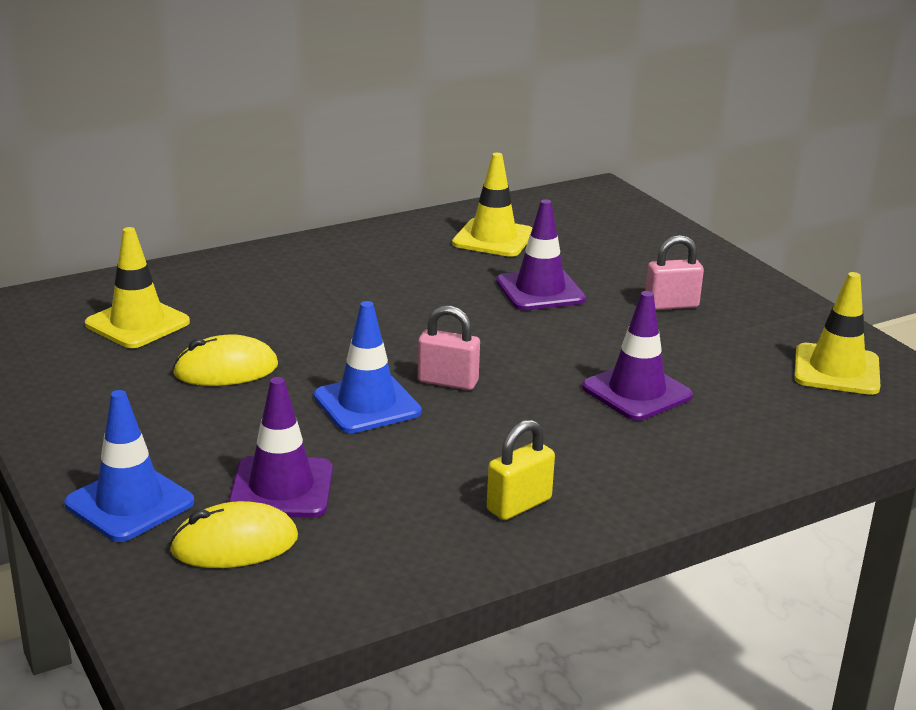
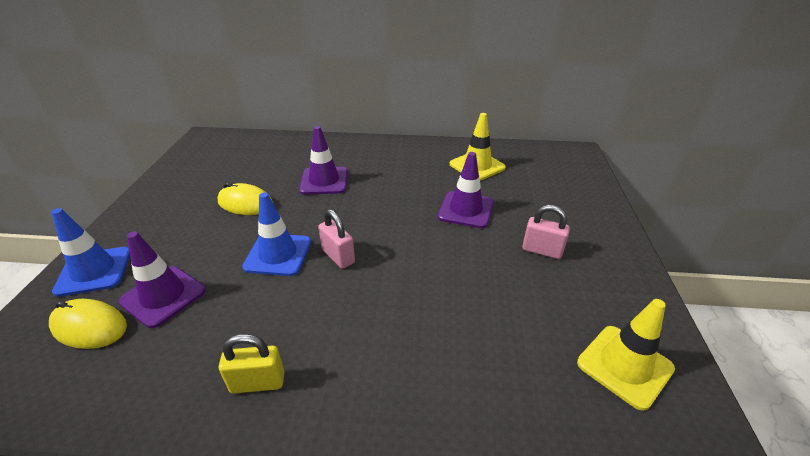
camera: 35 degrees right, 10 degrees up
(137, 323) = (247, 163): yellow traffic cone -> none
(636, 392) = (443, 316): purple traffic cone -> purple traffic cone (324, 181)

